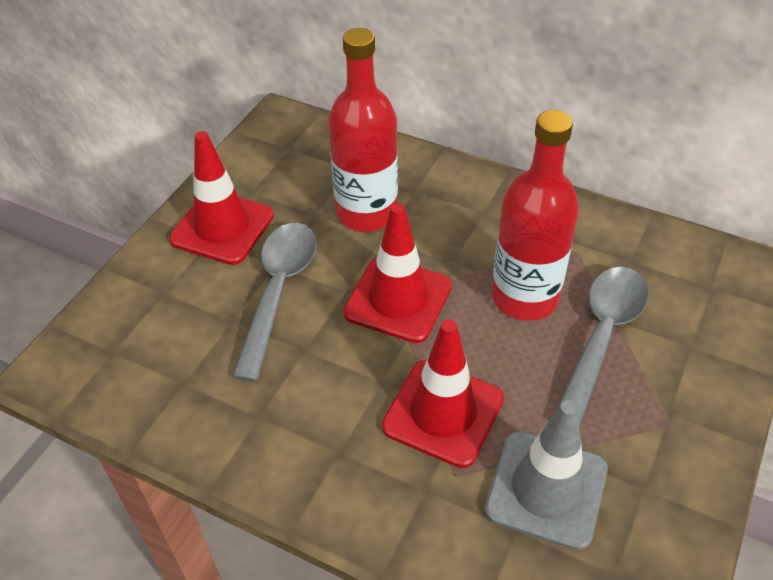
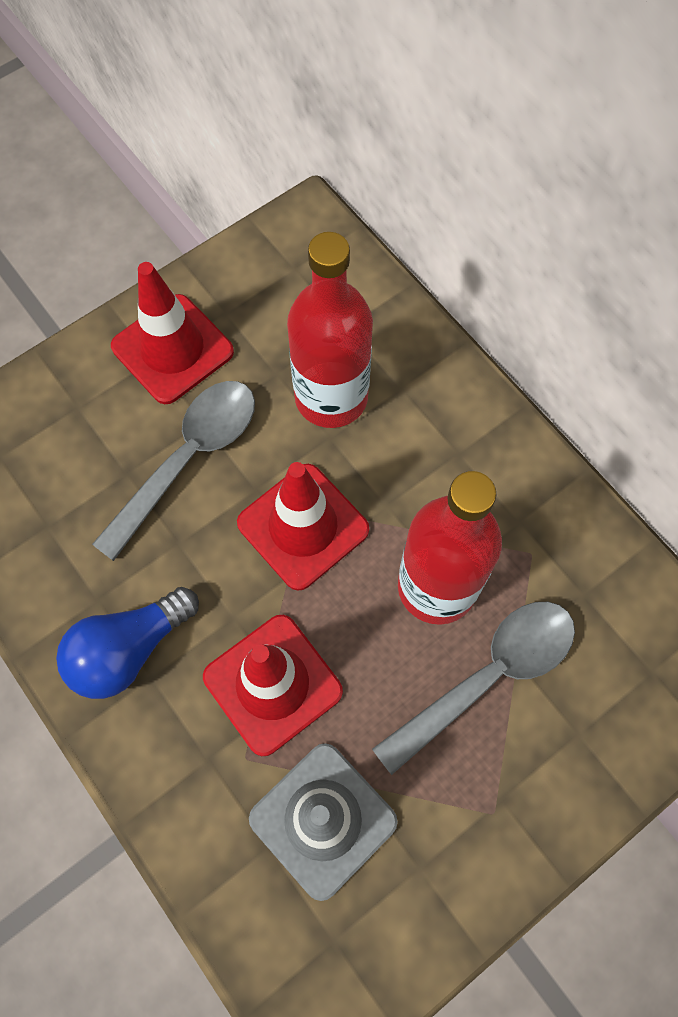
camera: 25 degrees right, 20 degrees up
(307, 440) = (128, 650): none -> blue light bulb

